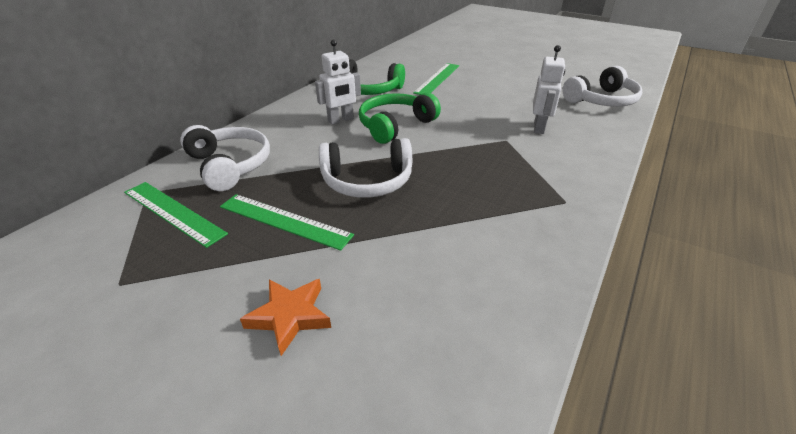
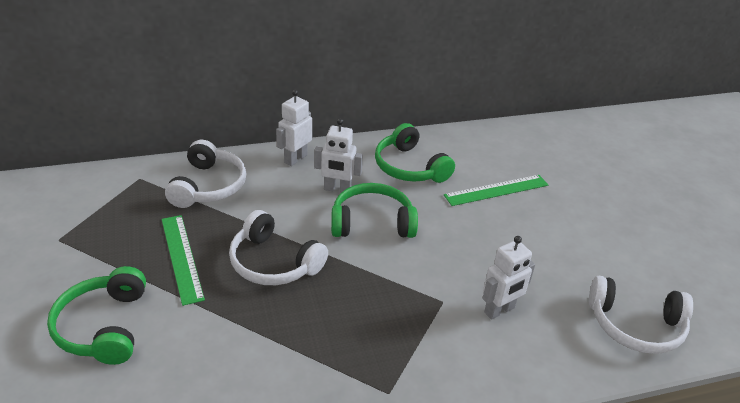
camera: 40 degrees right, 0 degrees up
(173, 212) = (134, 205): green ruler -> none
(279, 118) = (295, 159): none -> white robot
(290, 316) = (103, 326): orange star -> green headphones

